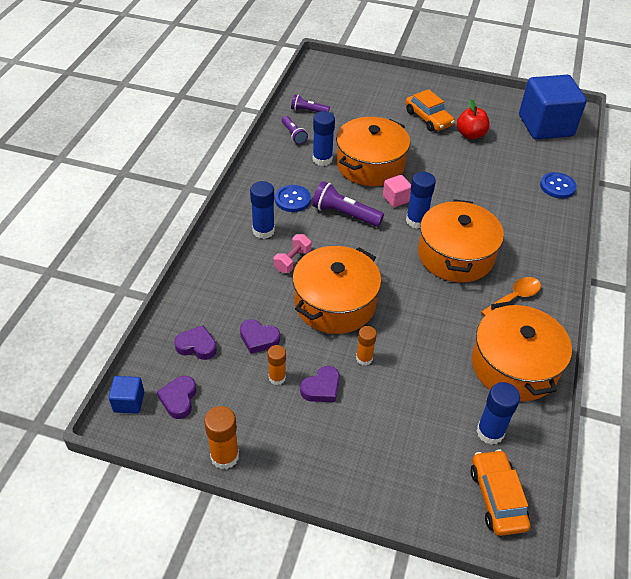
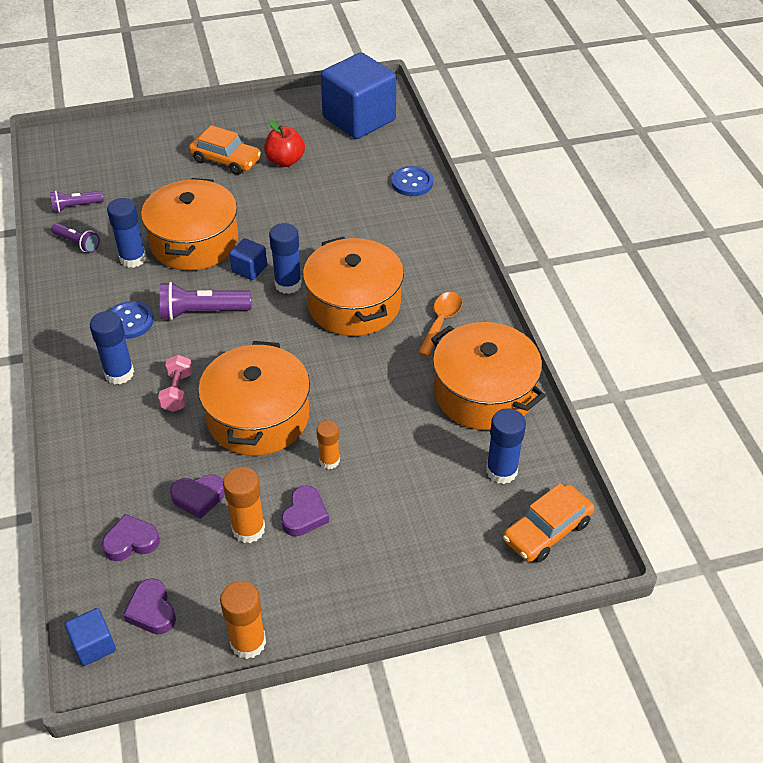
camera: 30 degrees left, 0 degrees up
(277, 378) = (248, 529): orange glue stick -> orange glue stick, size x1.52
(396, 199) = (249, 269): pink cube -> blue cube
(497, 497) = (547, 530): orange car -> orange car turned 90 degrees counterclockwise

